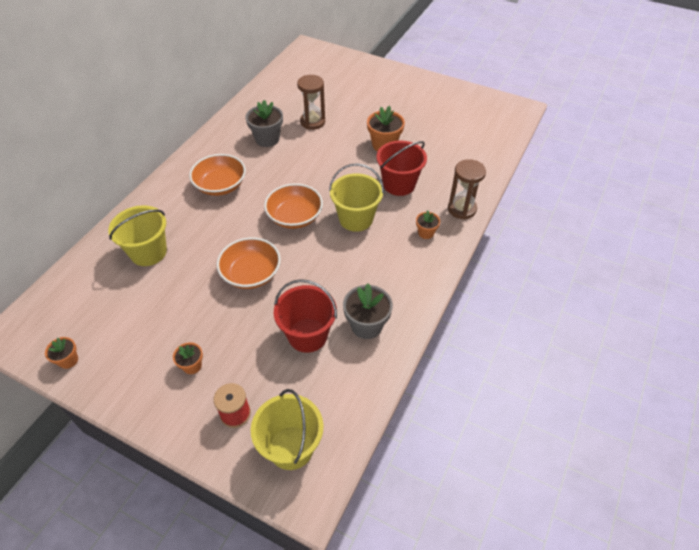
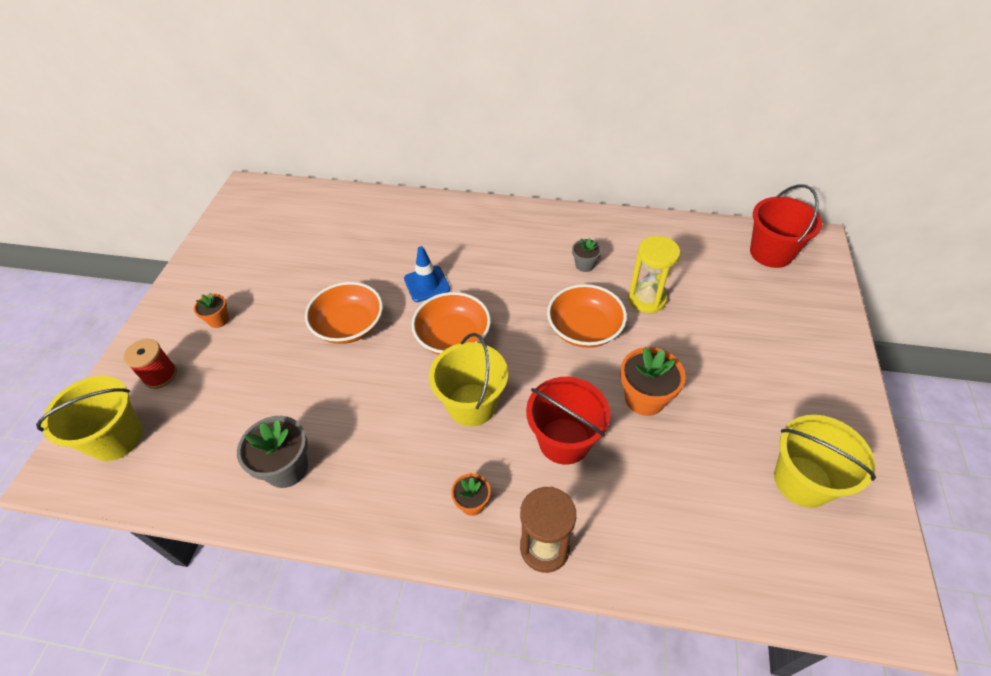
camera: 75 degrees right, 0 degrees up
(68, 360) = (222, 233): orange flower pot -> none
(148, 252) = (361, 233): yellow bucket -> yellow bucket (802, 481)
(220, 185) = (481, 252): orange bowl -> orange bowl (584, 329)
(235, 221) = (427, 284): none -> blue traffic cone
(267, 139) = (584, 265): grey flower pot -> grey flower pot, size x0.57
(307, 335) = (266, 408): red bucket -> red bucket (771, 253)
(312, 122) = (647, 299): brown hourglass -> yellow hourglass

